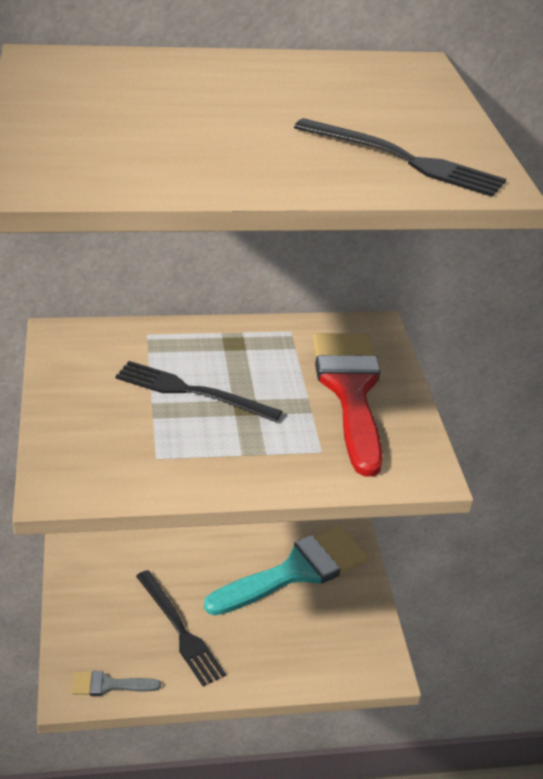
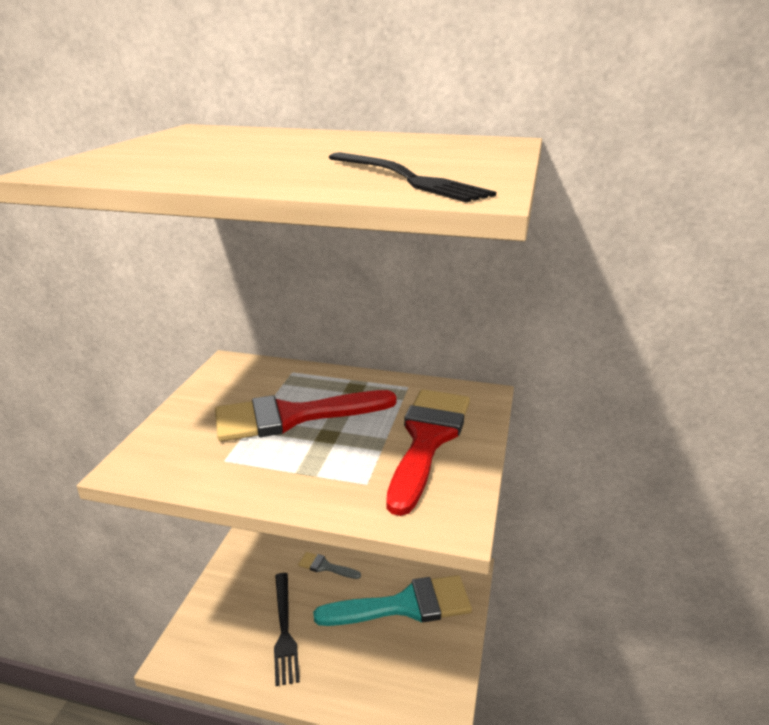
camera: 25 degrees right, 10 degrees down
(109, 685) = (204, 661): grey brush -> grey brush (325, 567)
(192, 392) = (293, 417): black fork -> red brush

